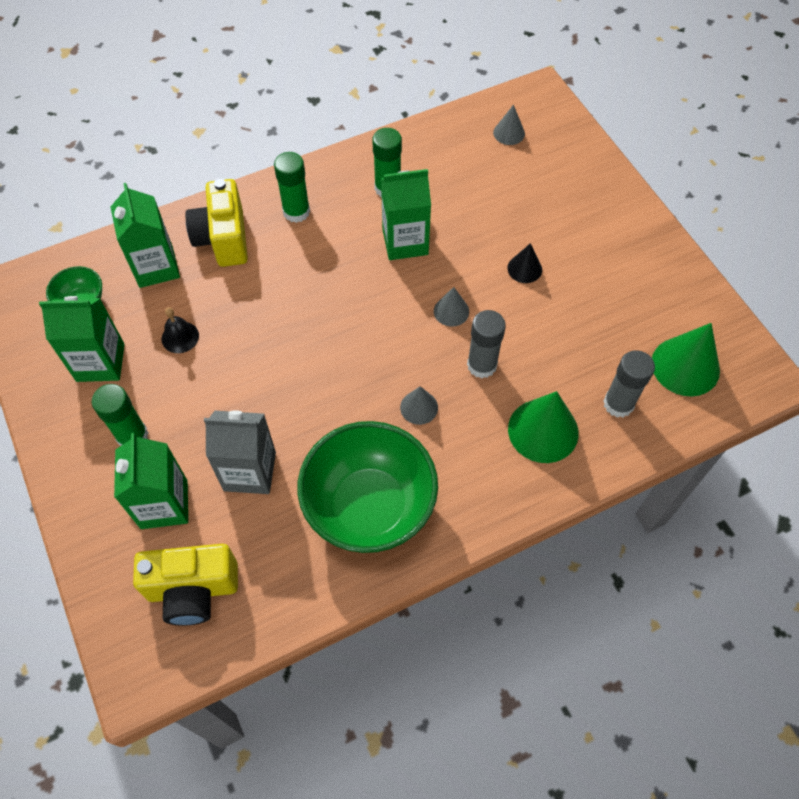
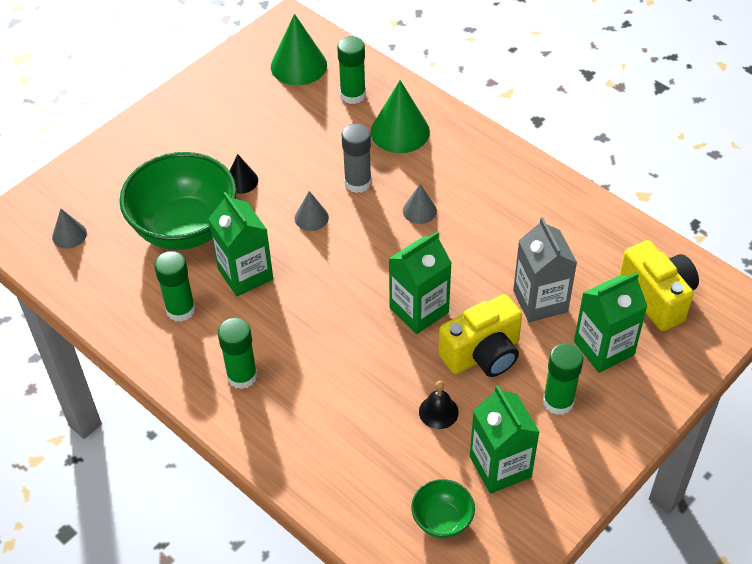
camera: 110 degrees left, 10 degrees down
(156, 267) = (366, 472): green carton -> green carton (419, 310)
(223, 239) = (304, 427): yellow camera -> yellow camera (483, 354)
(369, 507) = (524, 214): green bowl -> green bowl (185, 228)
(618, 404) = (353, 95): grey glue stick -> green glue stick

